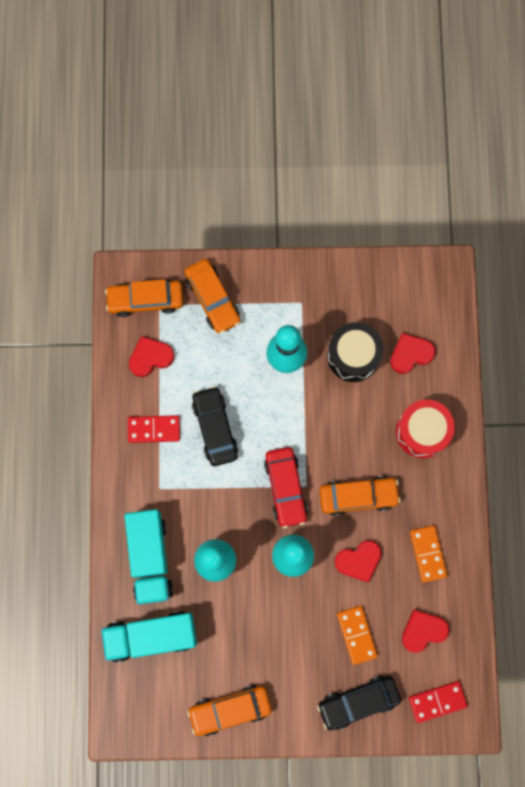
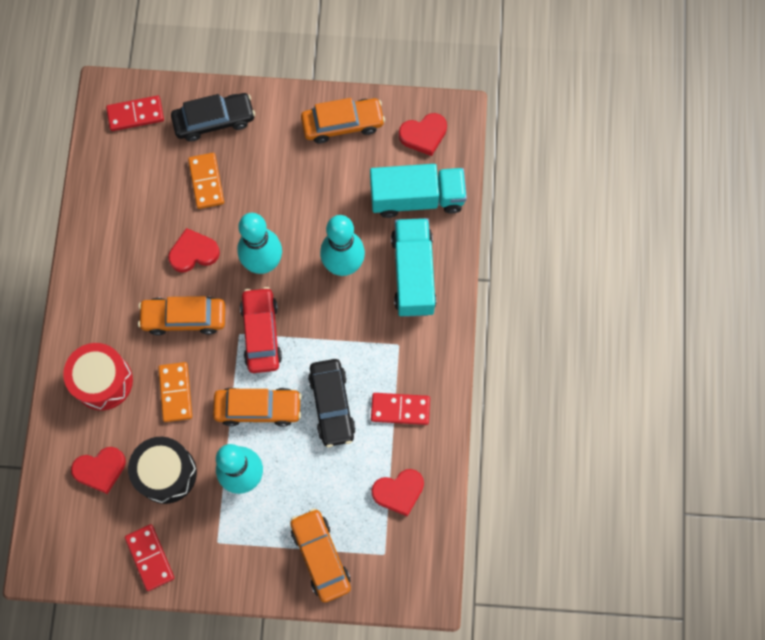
camera: 175 degrees left, 5 degrees down
(145, 300) = (400, 562): orange car -> orange car (258, 408)
(356, 286) = (150, 557): none -> red domino
(423, 630) = (138, 180): red heart -> red heart (423, 135)
(427, 553) = (120, 253): orange domino -> orange domino (176, 392)

